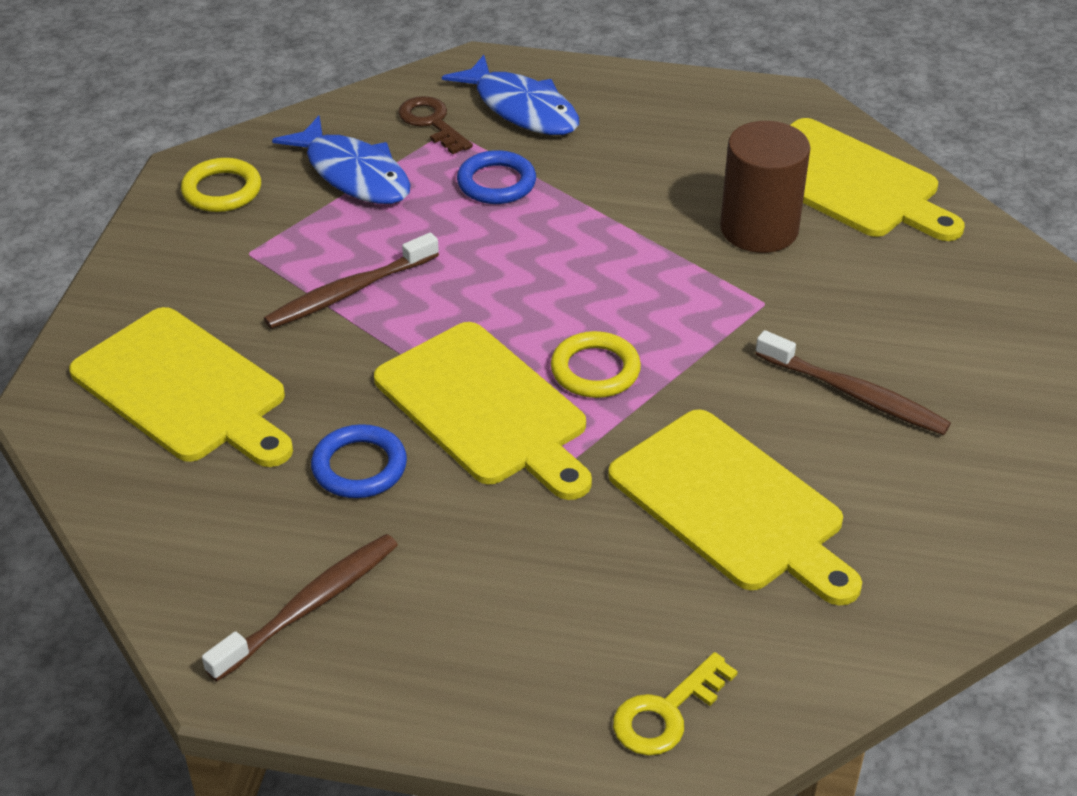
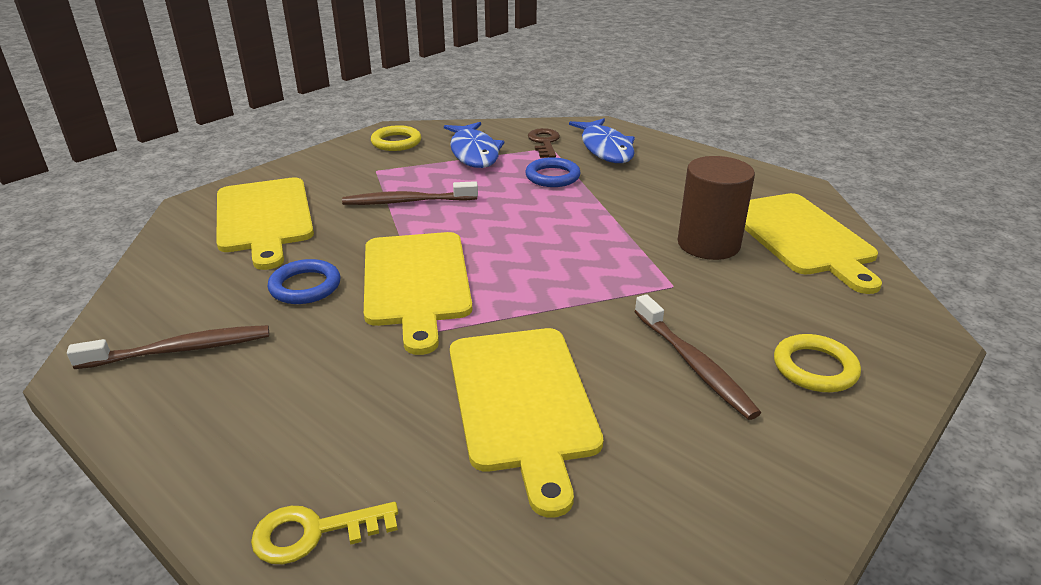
camera: 30 degrees right, 10 degrees down
(595, 370) = (511, 285): yellow ring -> yellow ring (815, 368)

